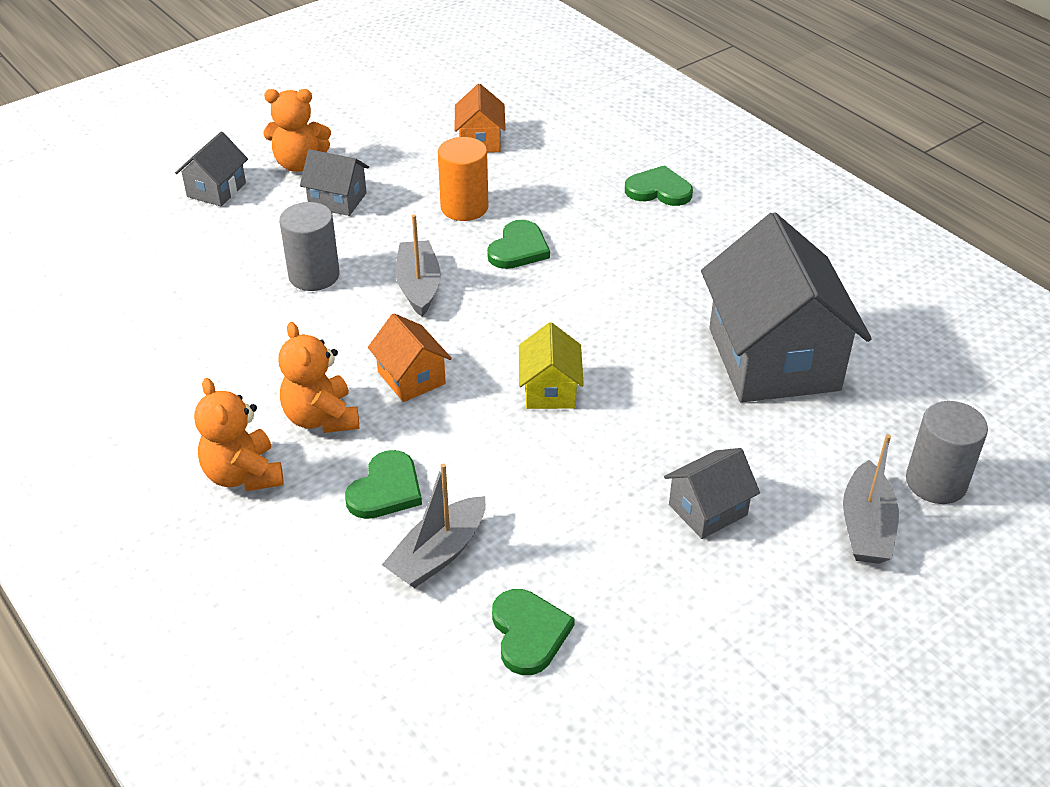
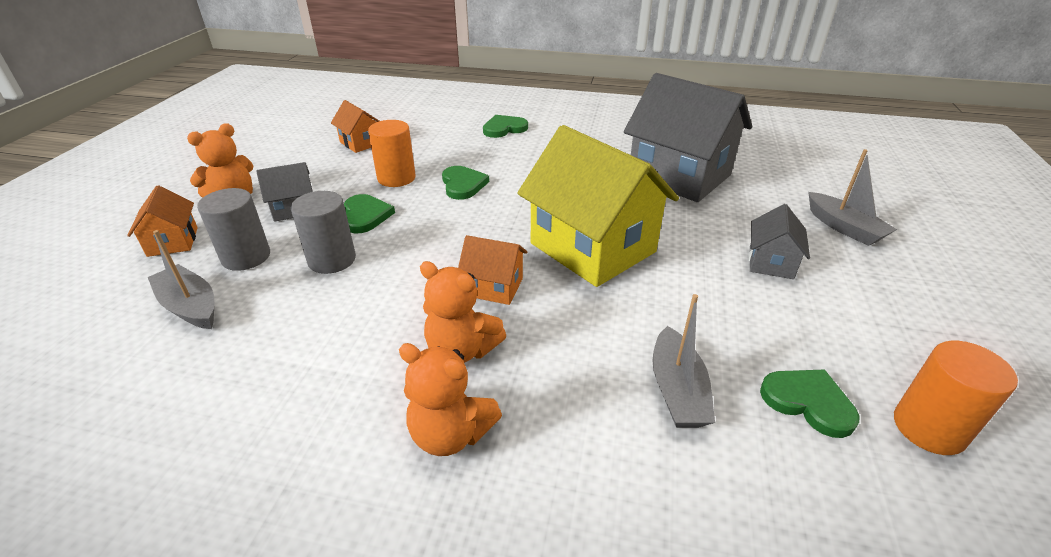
camera: 40 degrees left, 5 degrees down
(216, 190) = (173, 241): grey house -> orange house
(386, 489) = (578, 370): green heart -> green heart (365, 216)
(418, 286) = (423, 231): grey boat -> grey boat (190, 306)
(550, 390) = (592, 247): yellow house -> yellow house, size x2.16
(596, 718) = (929, 428): none -> orange cylinder
(936, 482) = (832, 192): grey cylinder -> grey cylinder (246, 257)

